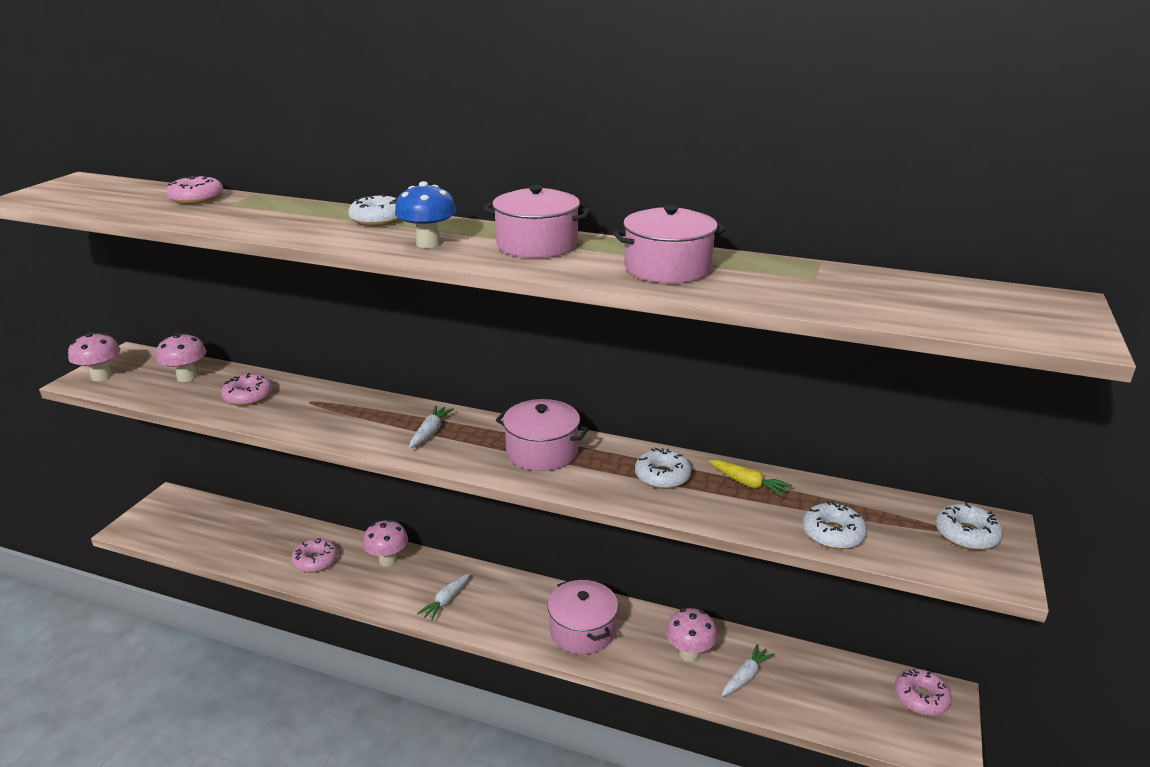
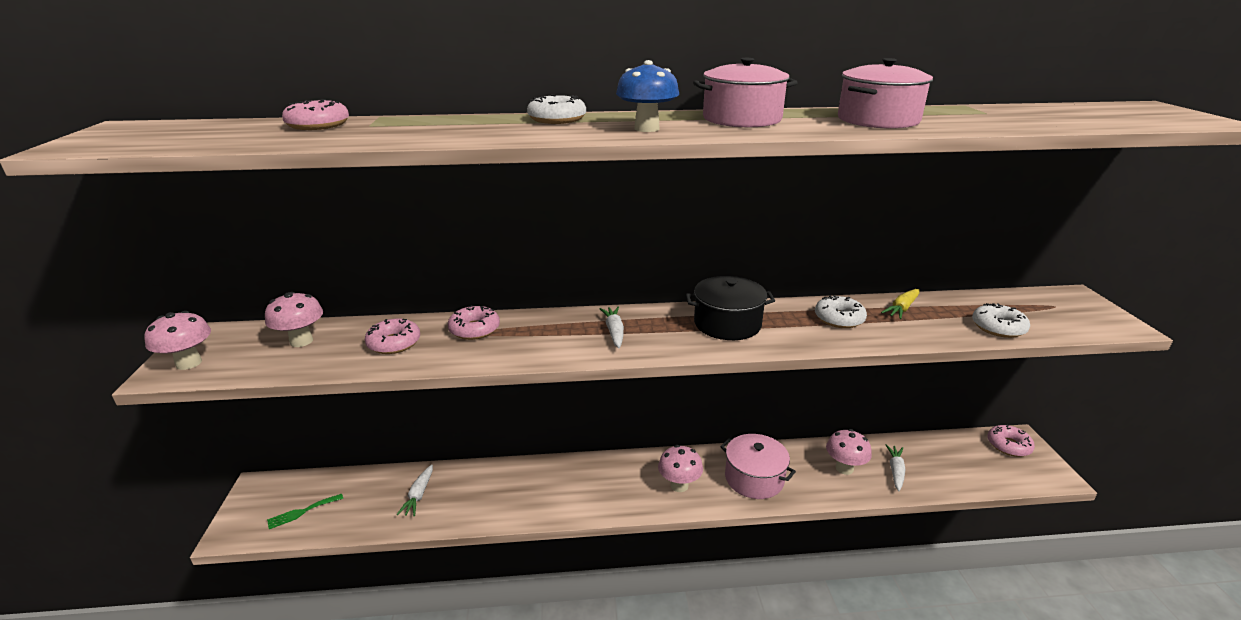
camera: 25 degrees left, 0 degrees up
(184, 529) = (302, 512): none -> green fork
(315, 561) = (472, 498): pink donut -> pink donut (474, 329)
(388, 560) = (542, 475): pink mushroom -> pink mushroom (679, 485)
(446, 601) = (624, 492): white carrot -> white carrot (419, 495)
(542, 451) = (727, 324): pink pot -> black pot
(748, 483) = (902, 309): yellow carrot -> yellow carrot turned 120 degrees clockwise
(966, 534) = (1069, 306): white donut -> none

